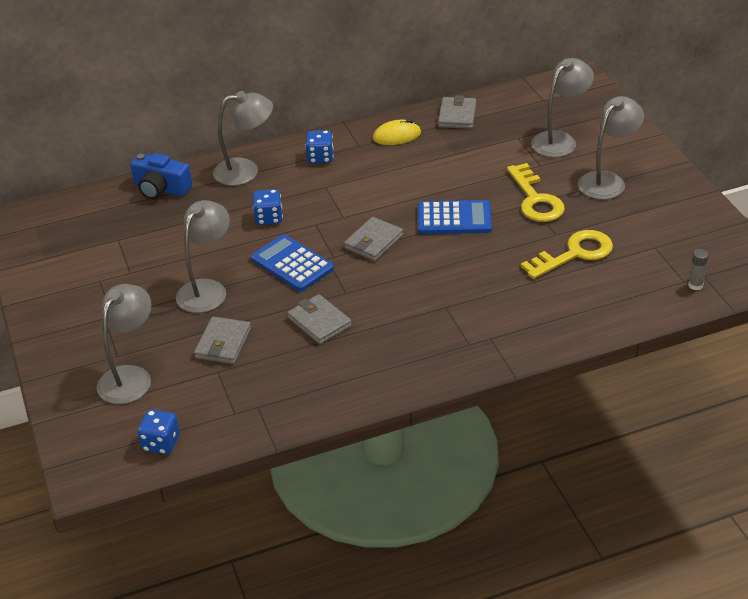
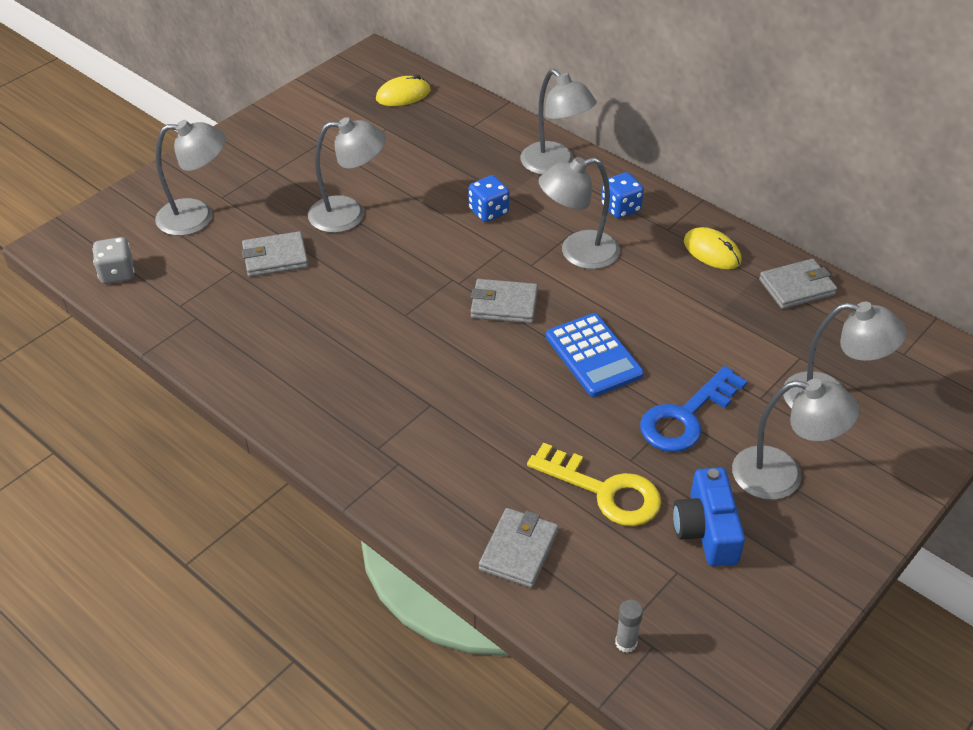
camera: 60 degrees right, 5 degrees up
(84, 218) = (403, 95): none -> yellow mouse
(161, 188) = (482, 122): blue camera -> blue camera (706, 530)
(161, 443) = (117, 273): blue dice -> grey dice
(292, 264) = (425, 257): blue calculator -> none
(319, 322) = (346, 313): grey wallet -> grey wallet (519, 550)
(349, 192) = (578, 253): none -> grey lamp
(535, 199) = (686, 417): yellow key -> blue key

